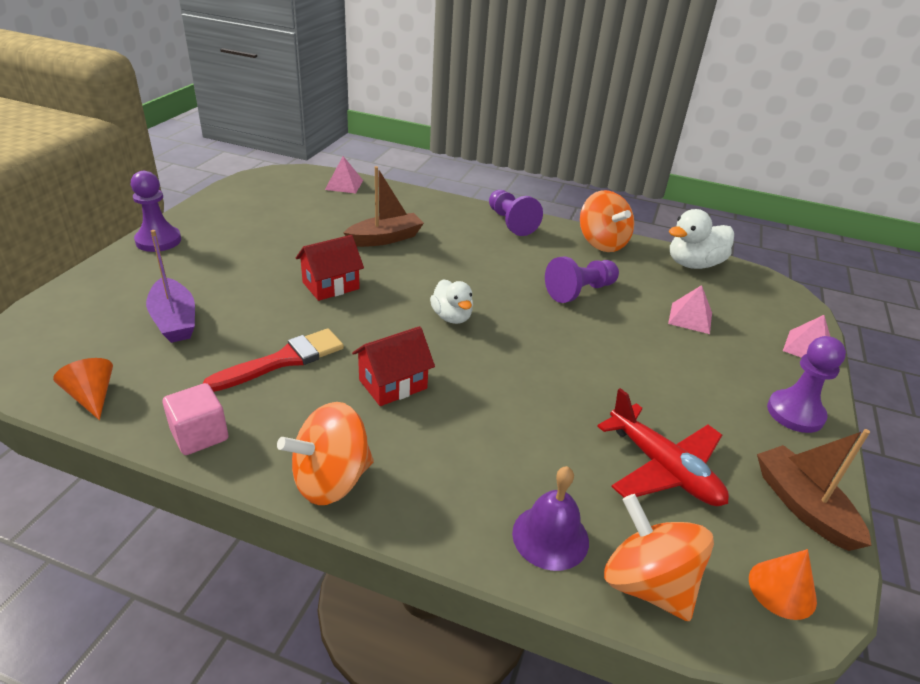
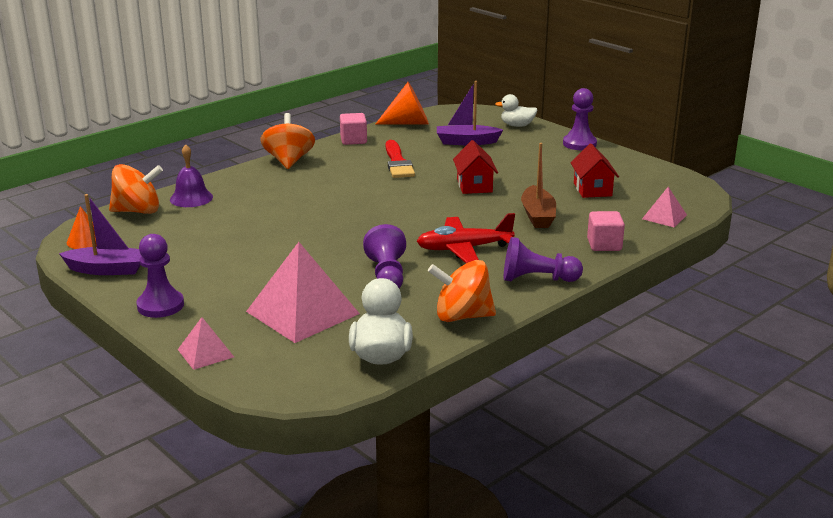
camera: 120 degrees right, 10 degrees down
(92, 396) = (408, 123): orange cone -> orange cone, size x1.61
(393, 384) = (344, 185): red house -> red house (592, 189)
(422, 203) = (604, 245): none -> pink cube
(452, 317) = (398, 216): white duck -> white duck (517, 125)
(663, 468) = (187, 239): red plane -> red plane (464, 249)
(690, 318) = (302, 312): pink pyramid -> pink pyramid, size x2.00
(803, 506) = (107, 269): brown boat -> purple boat

